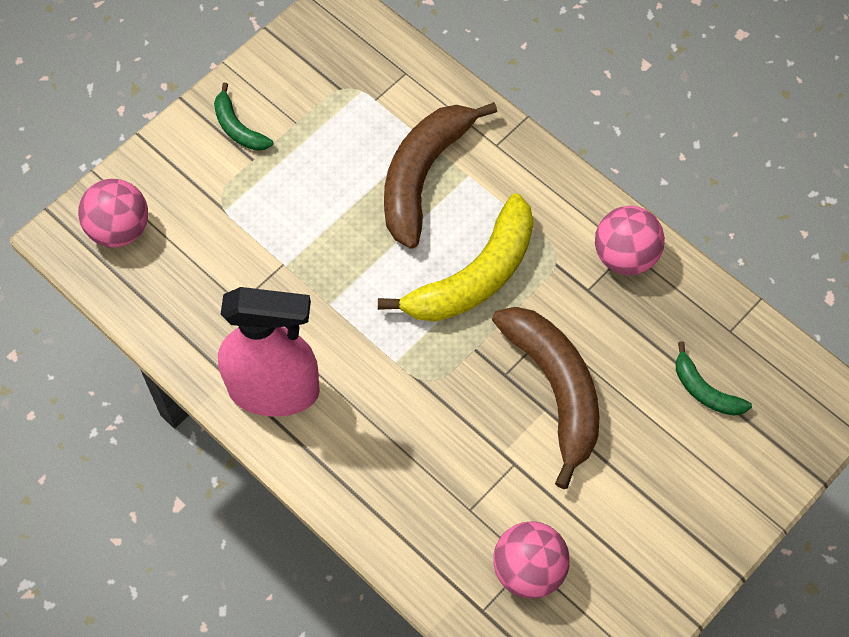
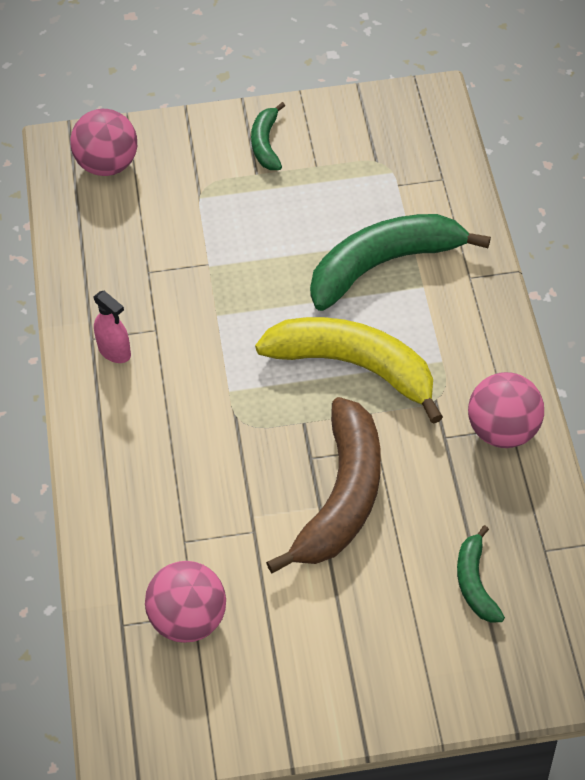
camera: 40 degrees right, 10 degrees down
(274, 390) = (114, 351): pink spray bottle -> pink spray bottle, size x0.42
(423, 176) = (384, 265): brown banana -> green banana
(474, 276) = (355, 367): yellow banana -> yellow banana turned 150 degrees counterclockwise

